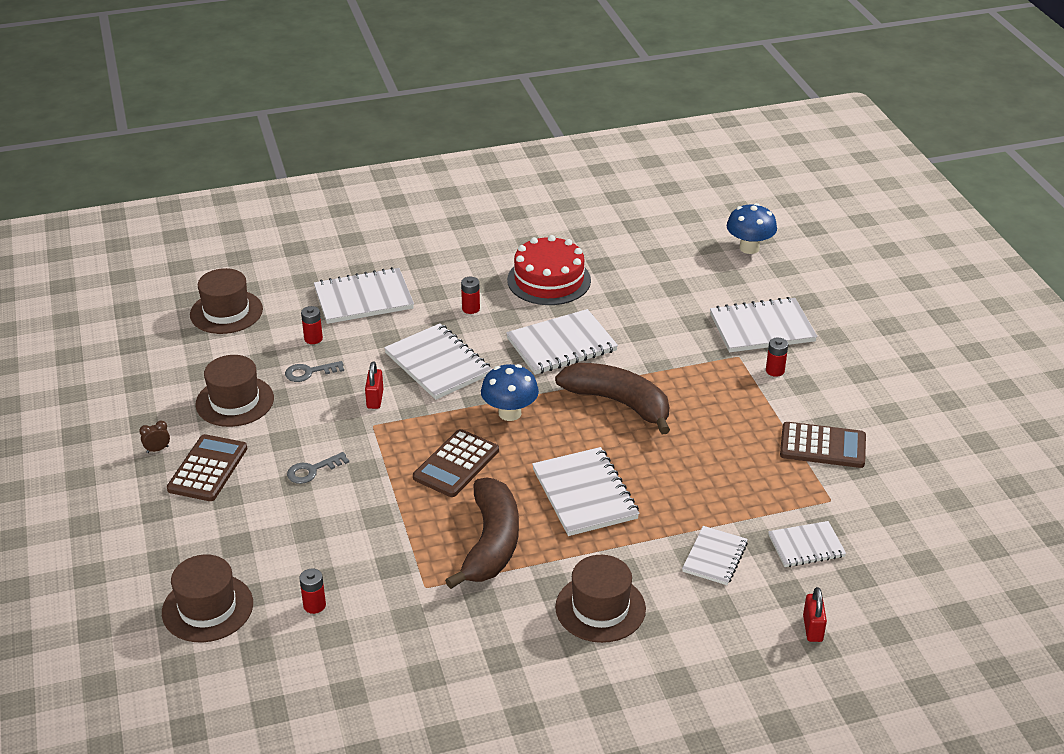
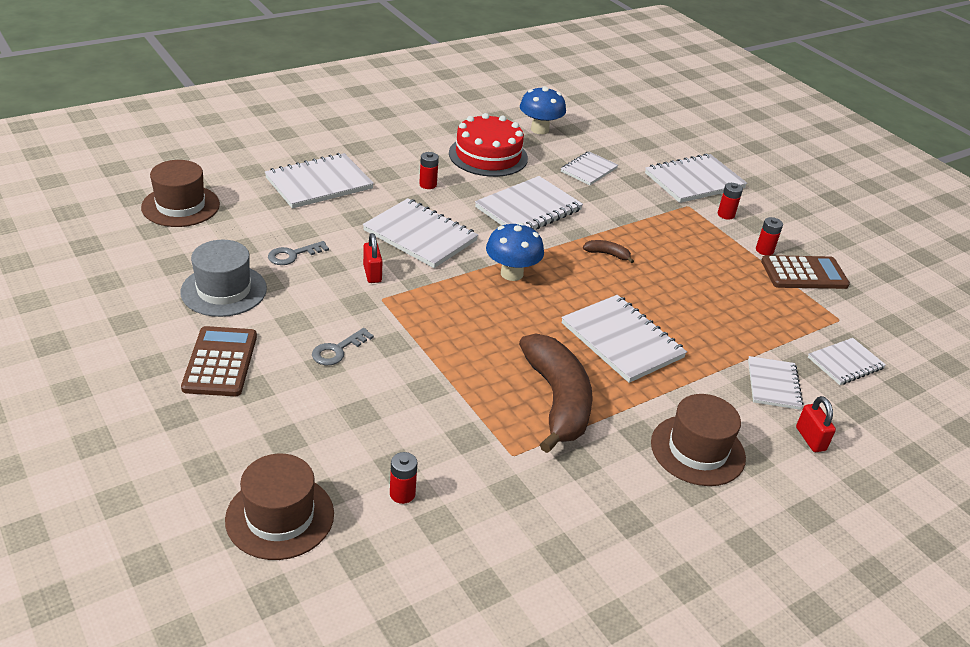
camera: 20 degrees left, 0 degrees up
(157, 449) = (154, 348): brown clock -> none
(235, 401) = (224, 290): brown hat -> grey hat
(313, 339) = (283, 223): red battery -> red battery (764, 250)
(456, 464) = (483, 327): brown calculator -> none
(618, 403) = (607, 254): brown banana -> brown banana, size x0.40
(649, 305) = (588, 170): none -> white notebook
(749, 248) = (646, 119): blue mushroom -> blue mushroom (539, 129)
(812, 628) = (899, 439): red padlock -> red padlock (810, 439)

